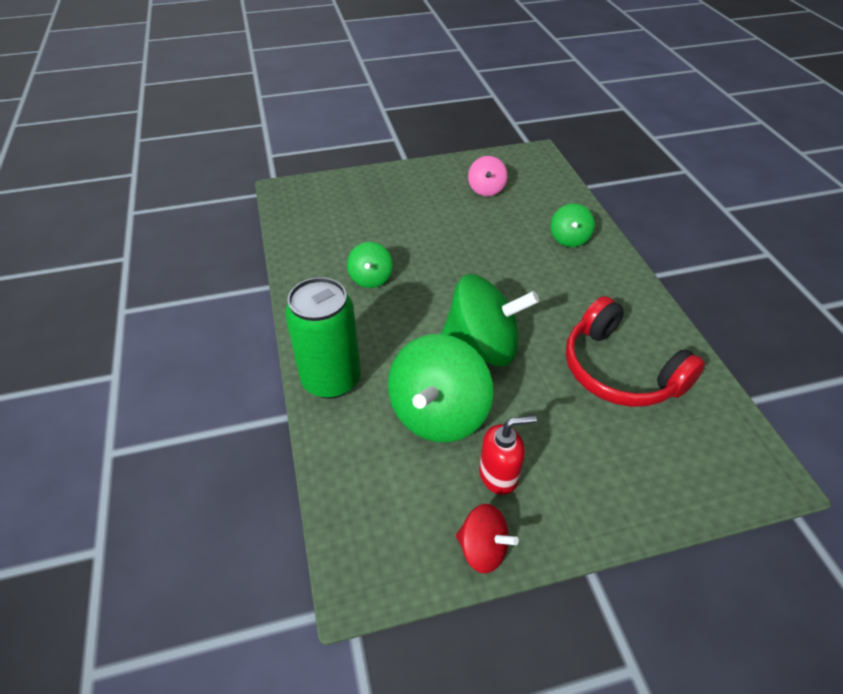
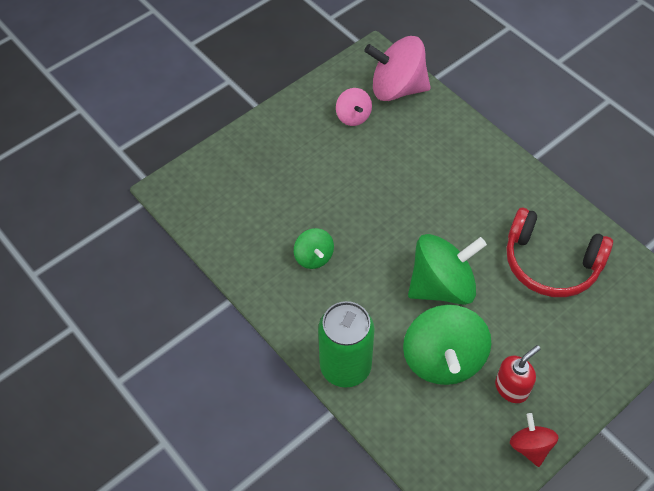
camera: 25 degrees left, 10 degrees up
(483, 549) = (530, 446): red spinning top -> red spinning top turned 105 degrees counterclockwise
(542, 182) = (397, 88): none -> pink spinning top
(569, 239) = (452, 147): green spinning top -> none

